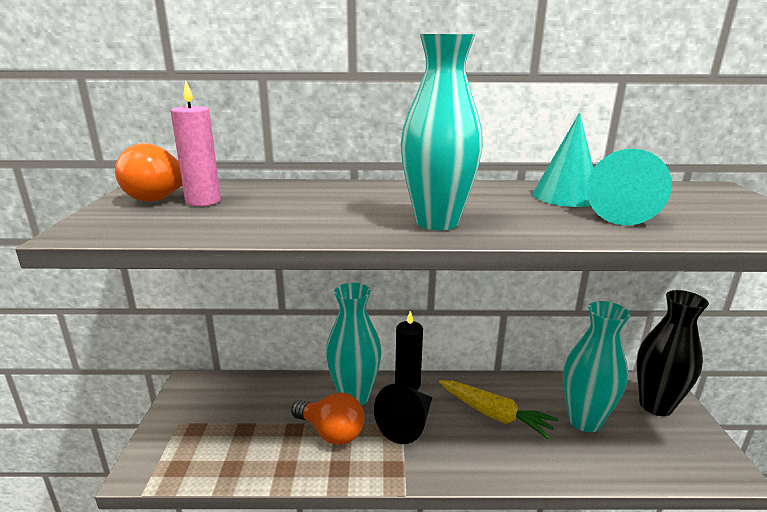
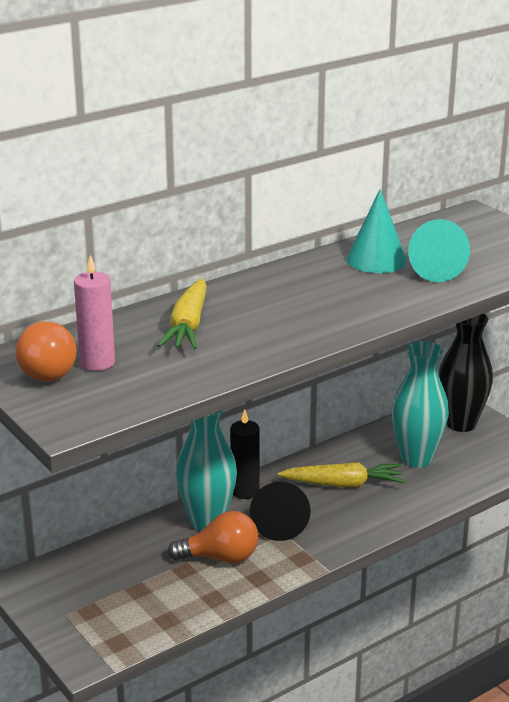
camera: 35 degrees left, 5 degrees up
(317, 198) = (188, 326): none -> yellow carrot
(437, 222) = (320, 321): turquoise vase -> none

